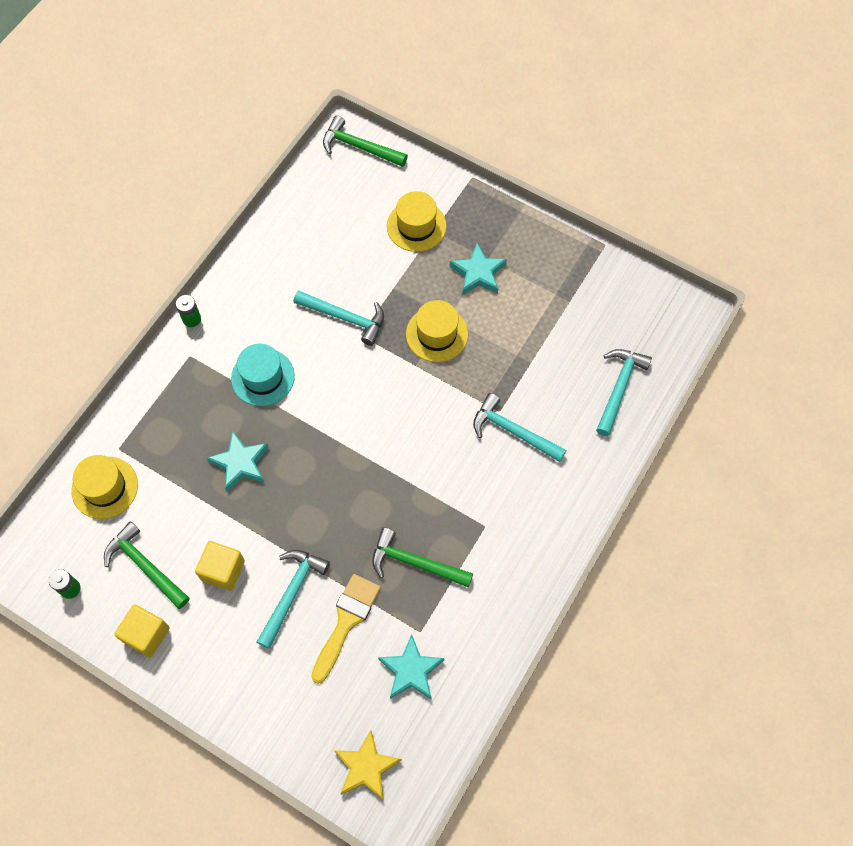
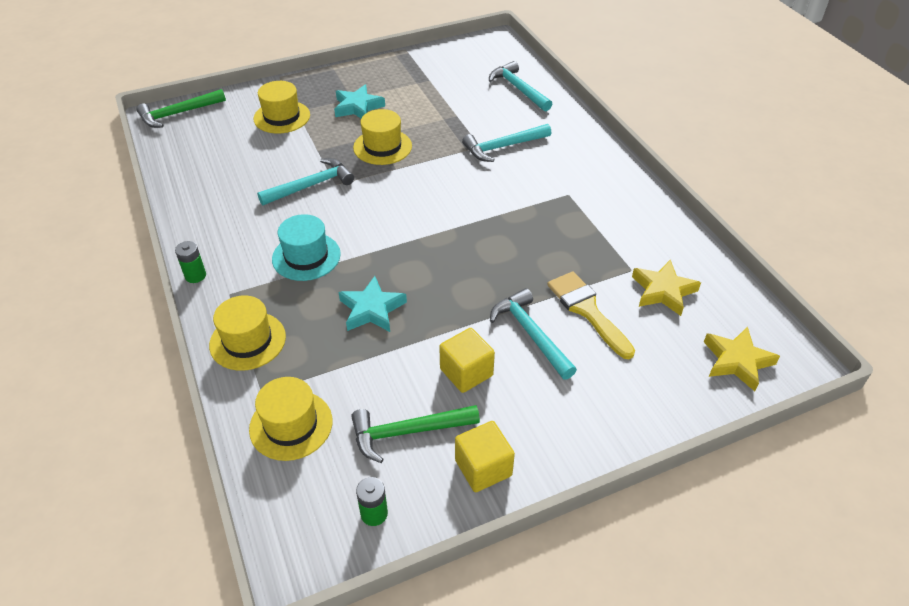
camera: 55 degrees left, 20 degrees down
(156, 403) = (247, 341): none -> yellow hat
(411, 670) = (663, 291): turquoise star -> yellow star
(415, 563) = (567, 245): green hammer -> none

